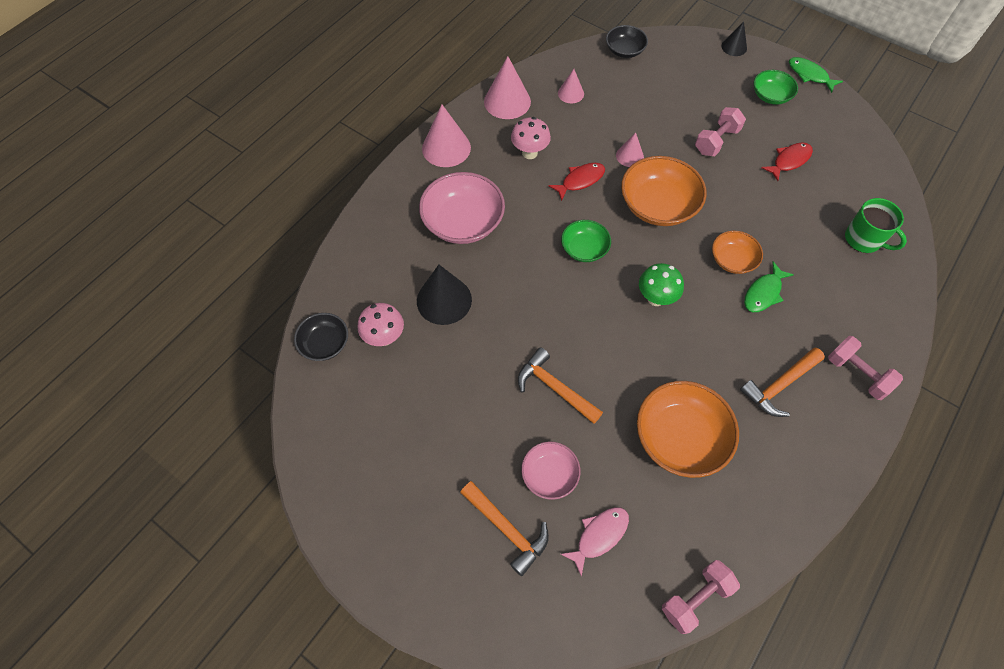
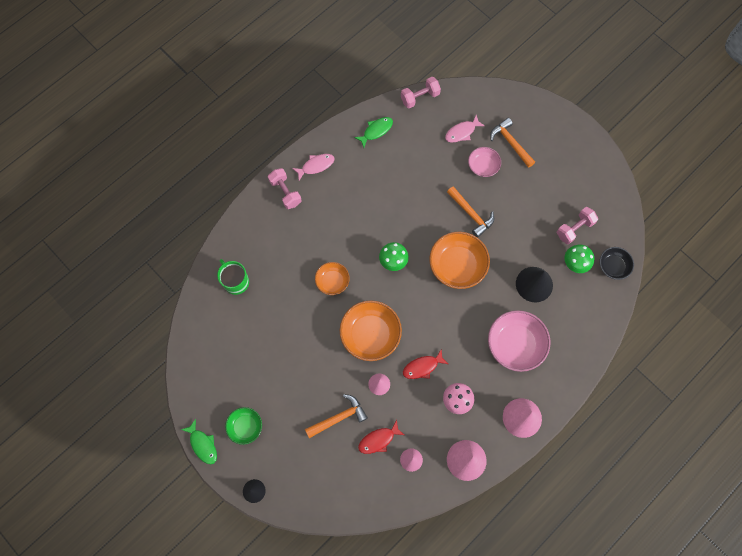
camera: 170 degrees left, 10 degrees up
(384, 337) = (574, 264): pink mushroom -> green mushroom
(584, 249) = (432, 307): green bowl -> none
(624, 50) = (352, 504): black bowl -> none
(680, 437) = (404, 174): orange bowl -> orange bowl (457, 265)
(716, 141) = (307, 387): pink dumbbell -> pink dumbbell (574, 229)
(763, 293) = (321, 254): green fish -> green fish (376, 131)
(779, 385) = (335, 193): orange hammer -> orange hammer (338, 417)
(789, 161) = (258, 358): red fish -> red fish (378, 440)
(829, 426) = (316, 166): none -> pink fish

